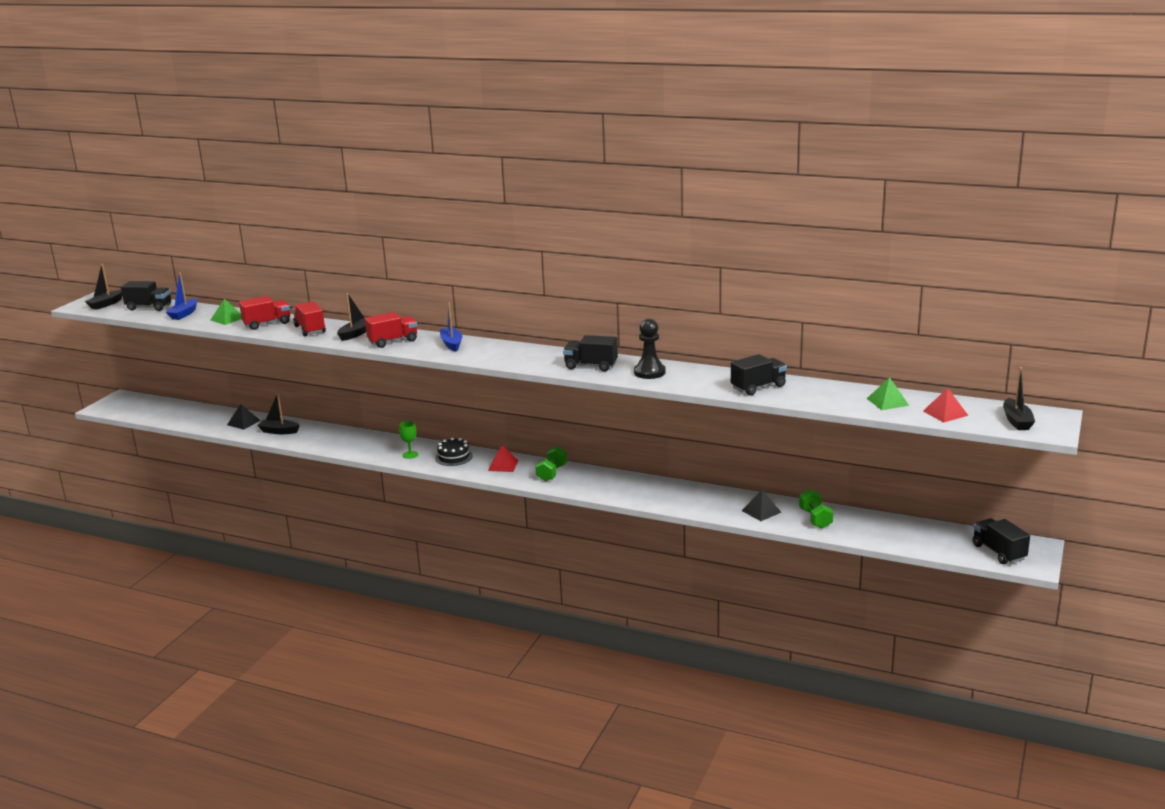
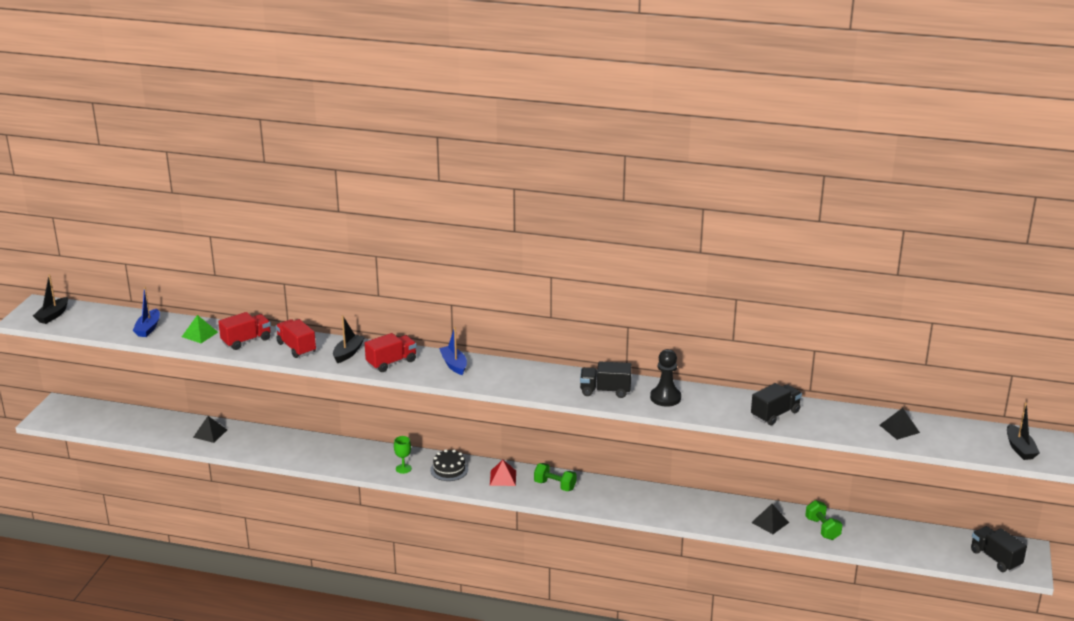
camera: 10 degrees left, 5 degrees up
(149, 307) = (104, 319): black truck -> none
(279, 431) = (253, 444): black boat -> none
(552, 473) = (555, 485): green dumbbell -> green dumbbell turned 75 degrees counterclockwise
(887, 402) = (899, 428): green pyramid -> black pyramid
(945, 413) = (954, 441): red pyramid -> none

